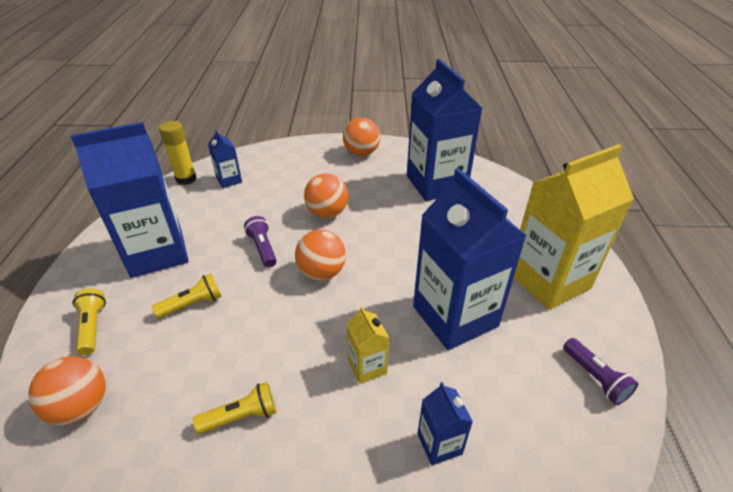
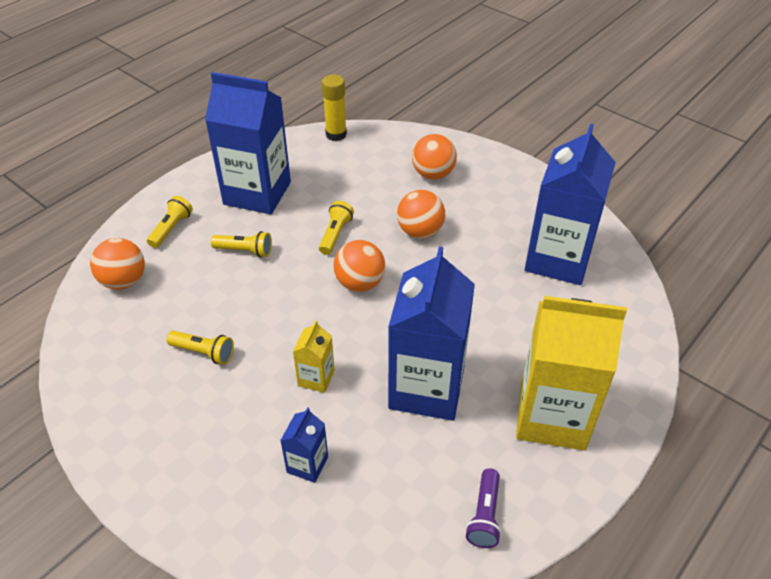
camera: 40 degrees right, 5 degrees up
(229, 180) = (369, 153): blue carton -> none
(263, 248) = (335, 234): purple flashlight -> yellow flashlight
(361, 153) = (519, 186): orange ball -> orange ball (433, 174)

